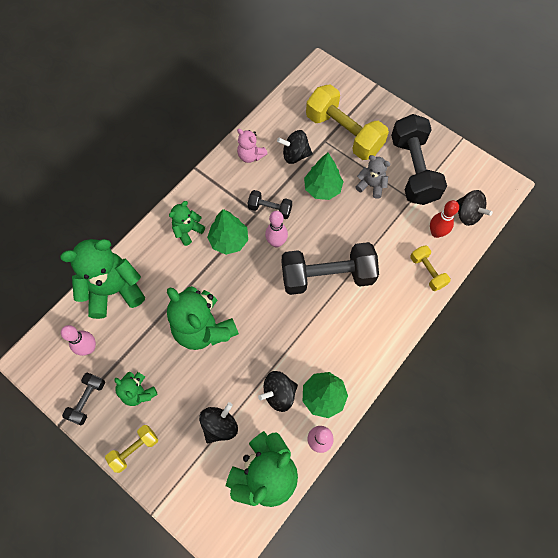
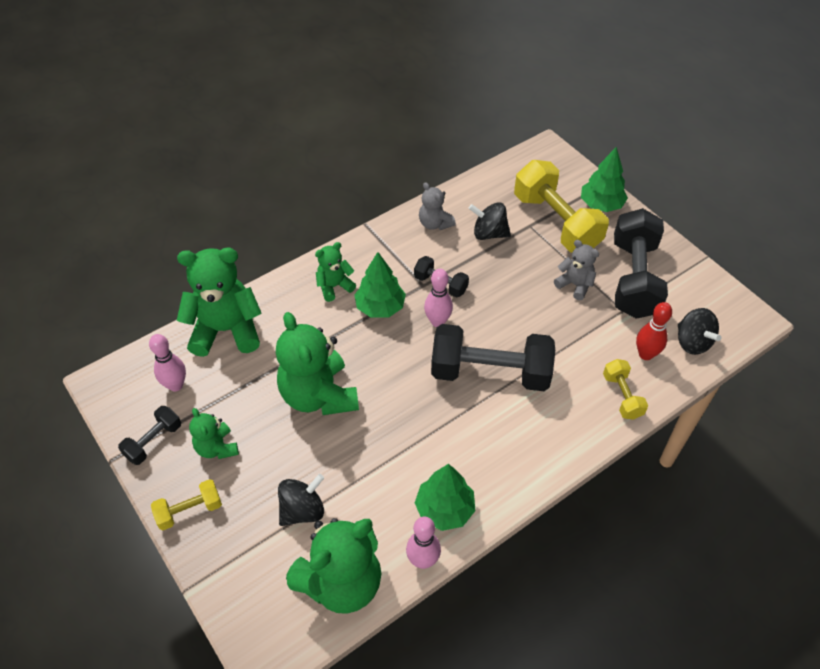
camera: 15 degrees right, 15 degrees down
(250, 156) = (435, 223): pink teddy bear -> grey teddy bear
(279, 393) = (388, 492): black spinning top -> none
(322, 188) = (512, 275): green tree -> green tree (601, 205)

